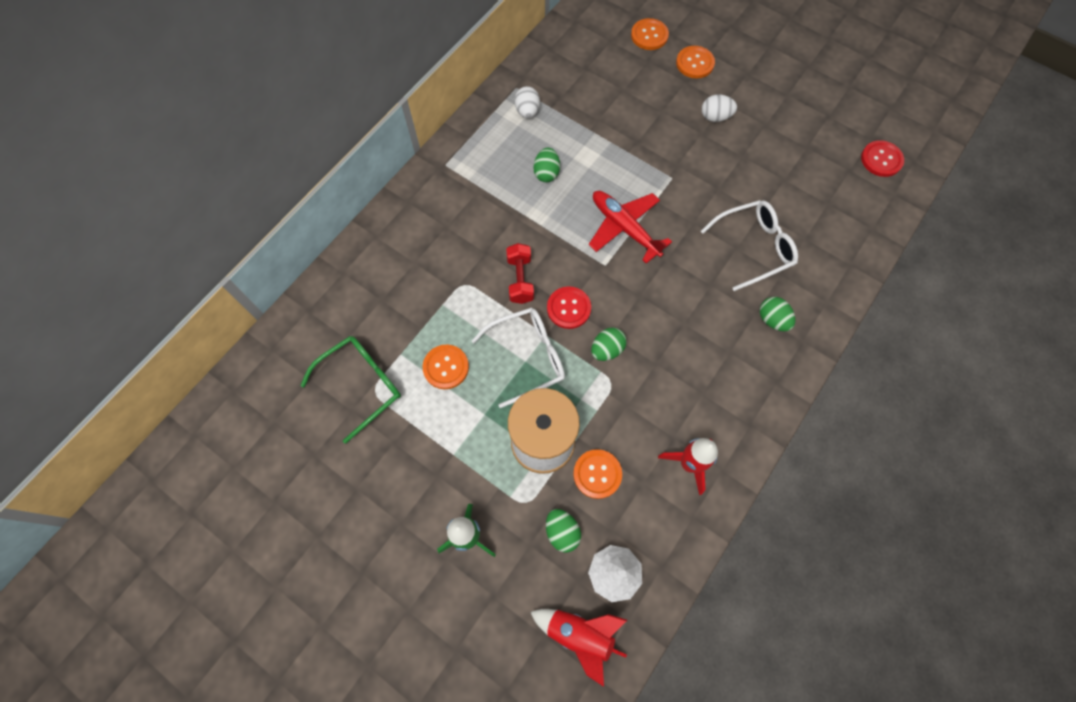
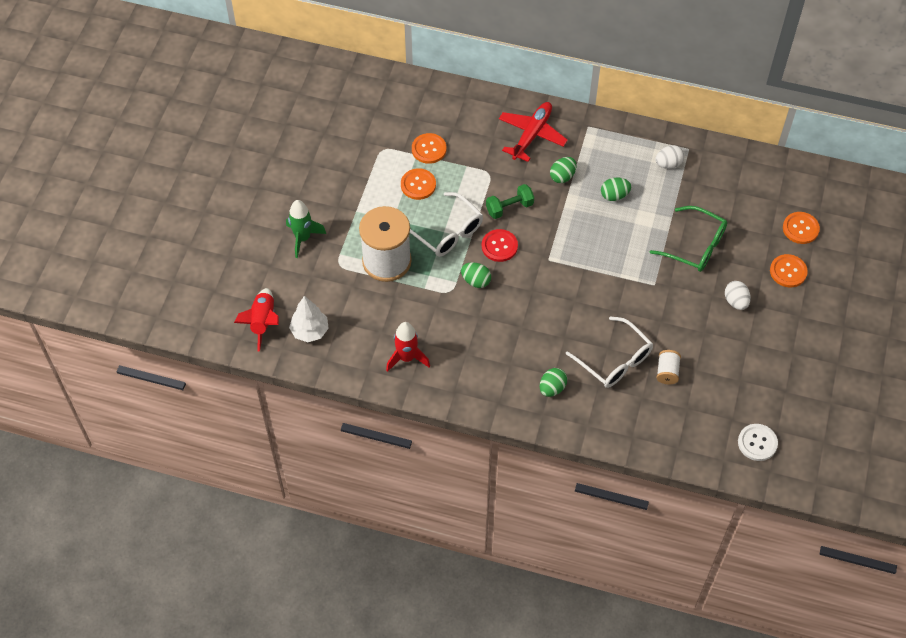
camera: 70 degrees right, 10 degrees down
(361, 385) = (384, 140): green glasses -> green glasses (695, 246)
(520, 279) = (509, 207): red dumbbell -> green dumbbell
(562, 532) = (327, 292): green egg -> green egg (562, 176)
(597, 474) = (376, 301): orange button -> orange button (429, 149)
(624, 228) = (588, 263): red plane -> red plane (532, 135)
(781, 205) = (667, 372): none -> white spool
(881, 159) = (757, 443): red button -> white button

